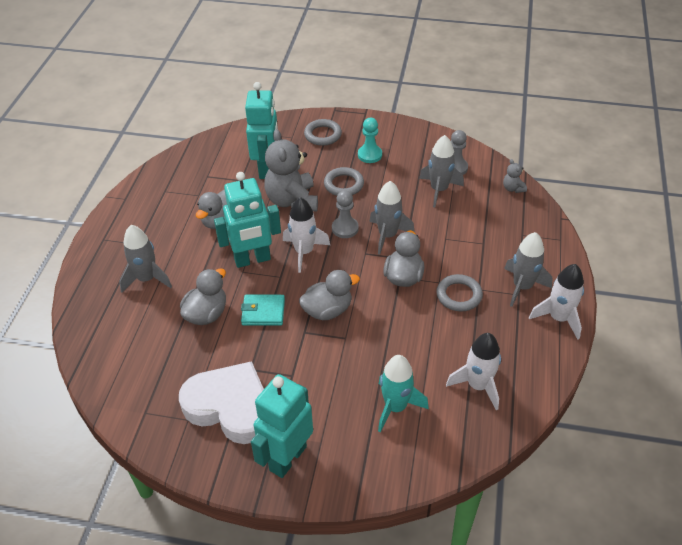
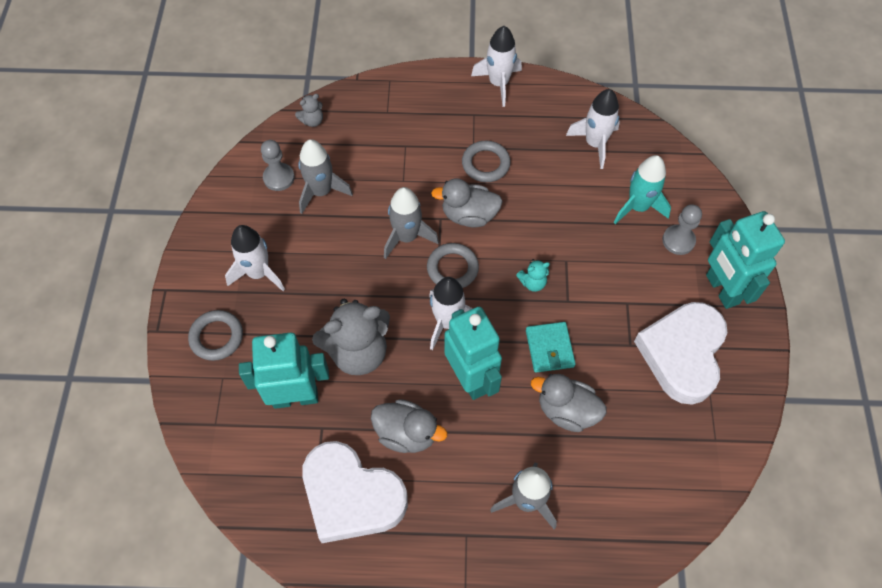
camera: 100 degrees left, 15 degrees up
(188, 191) = (351, 496): none -> white heart
(287, 458) = (721, 289): turquoise robot -> turquoise robot turned 45 degrees clockwise
(327, 310) = (532, 282): grey duck -> turquoise teddy bear
(344, 184) = (320, 296): grey ring -> grey ring (452, 268)
(345, 228) = (401, 283): grey pawn -> grey pawn (678, 240)
(369, 155) = (258, 273): turquoise pawn -> white rocket
(522, 287) = (463, 111): grey rocket -> none

